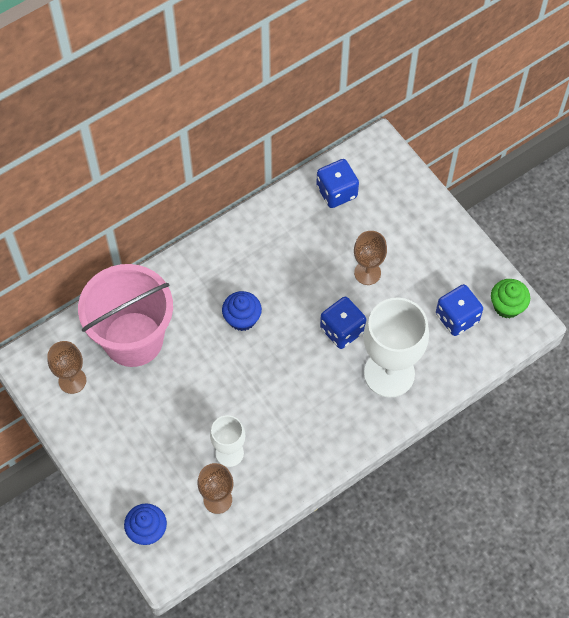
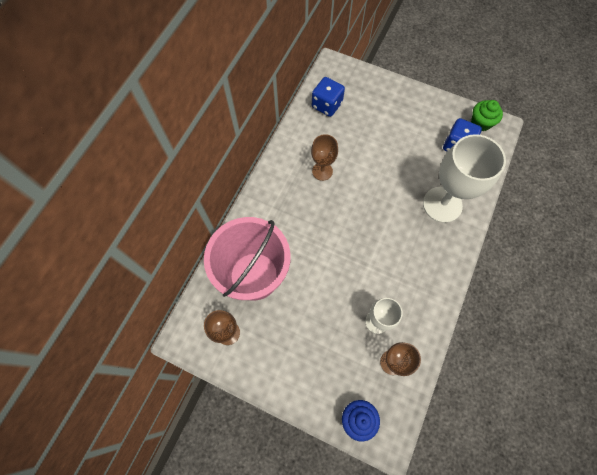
camera: 30 degrees left, 5 degrees up
(242, 318) = (321, 219): blue cupcake -> none
(342, 330) = (392, 192): blue dice -> none
(367, 273) = (382, 146): brown goblet -> brown goblet (322, 171)

